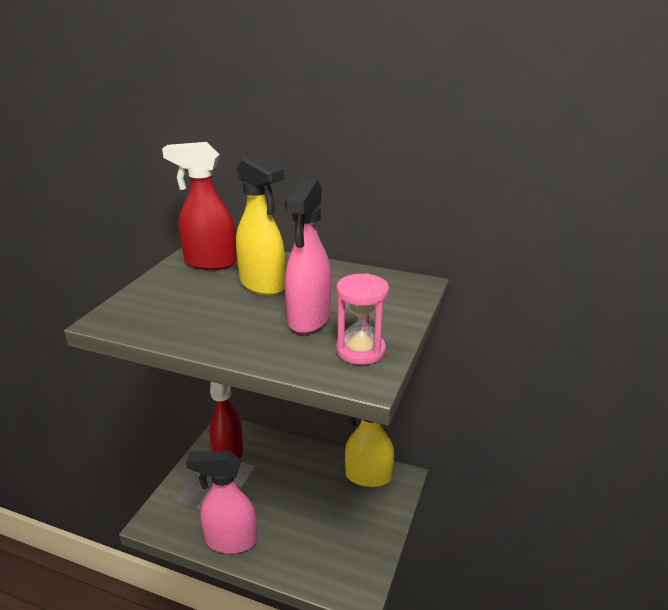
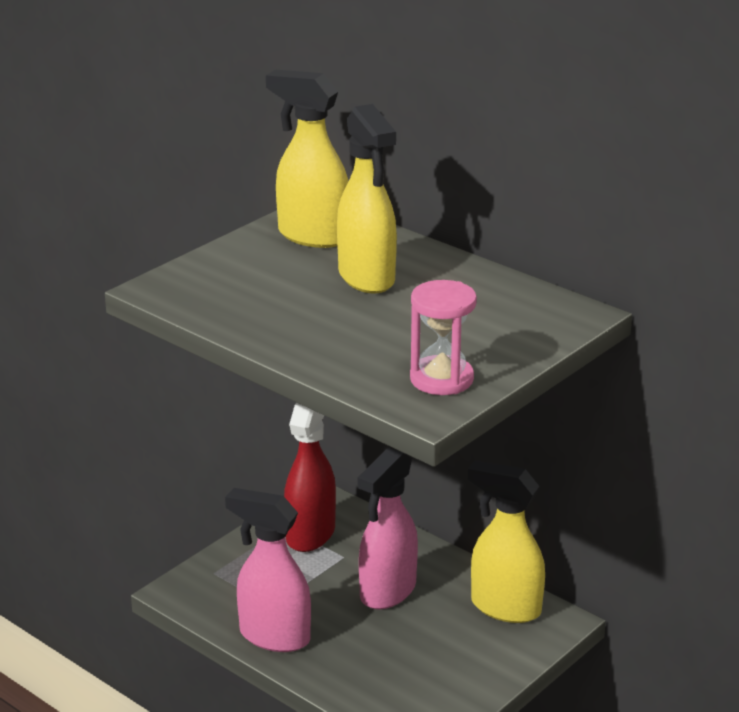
camera: 20 degrees right, 0 degrees up
(210, 263) = (312, 236): red spray bottle -> yellow spray bottle
(308, 319) = (400, 332): pink spray bottle -> pink spray bottle (387, 592)

